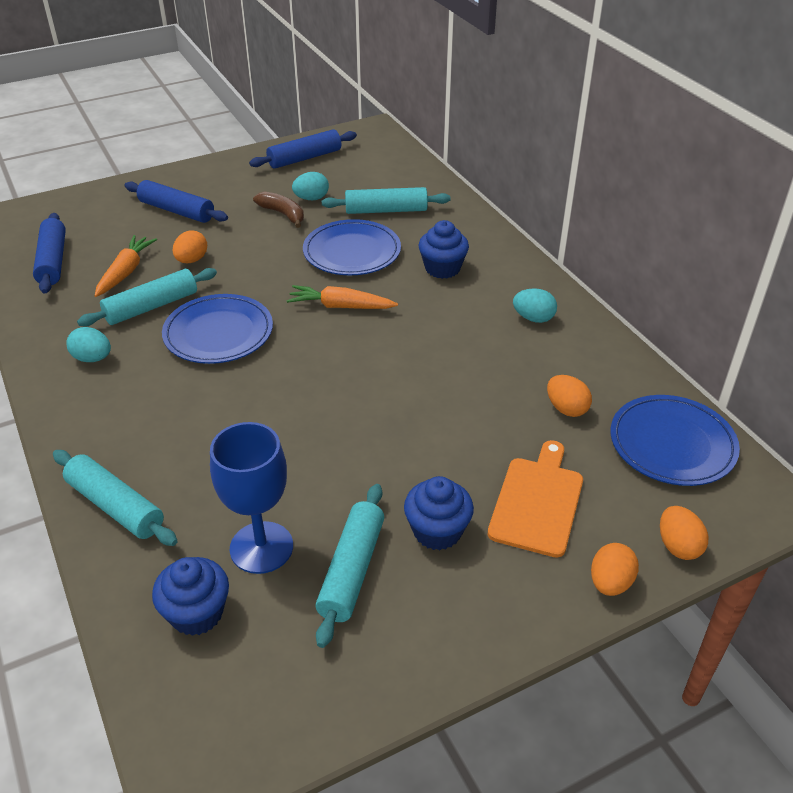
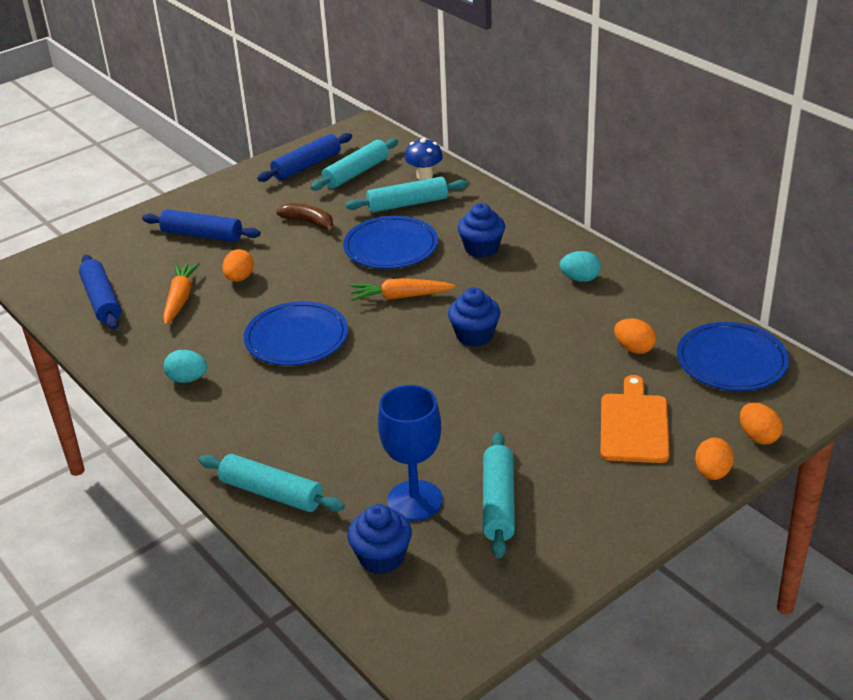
camera: 10 degrees left, 5 degrees down
(151, 307) = (221, 325): turquoise rolling pin -> turquoise rolling pin (356, 173)
(311, 198) = (330, 203): turquoise egg -> none
(414, 184) = (424, 176): none -> blue mushroom
(437, 531) = (558, 461): blue cupcake -> blue cupcake (474, 335)

